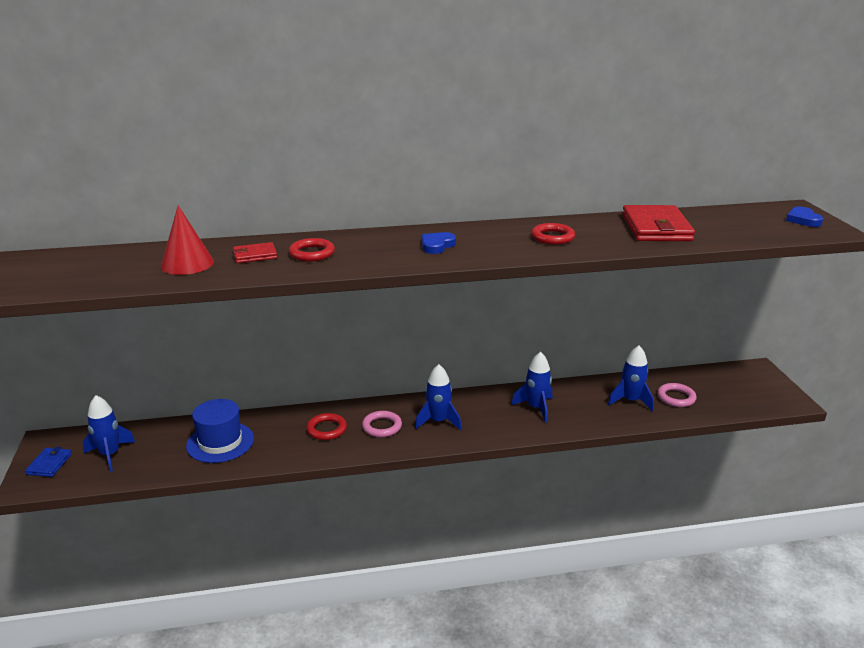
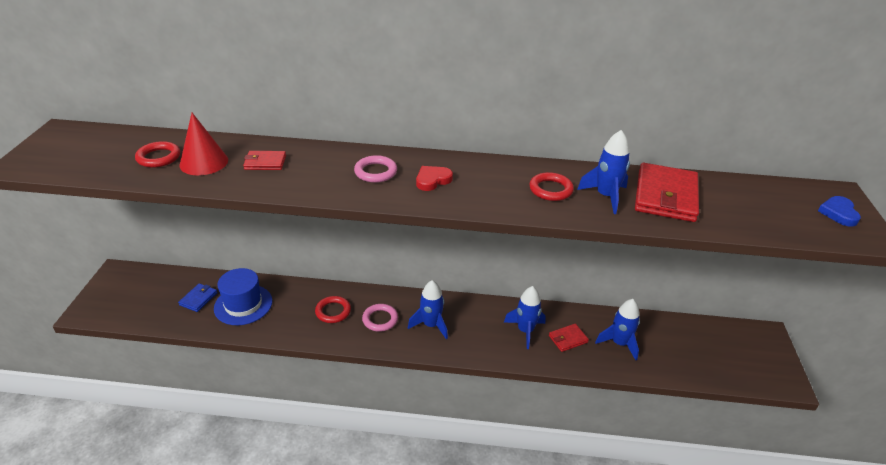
camera: 15 degrees right, 10 degrees up
(49, 464) = (109, 295): blue wallet -> blue wallet (198, 299)
(110, 454) = (156, 297): blue rocket -> blue rocket (605, 196)
(312, 253) = (314, 169): red ring -> red ring (158, 157)
(437, 245) = (432, 180): blue heart -> red heart
(580, 407) = (568, 339): none -> red wallet
(676, 397) = (666, 350): pink ring -> pink ring (375, 172)

